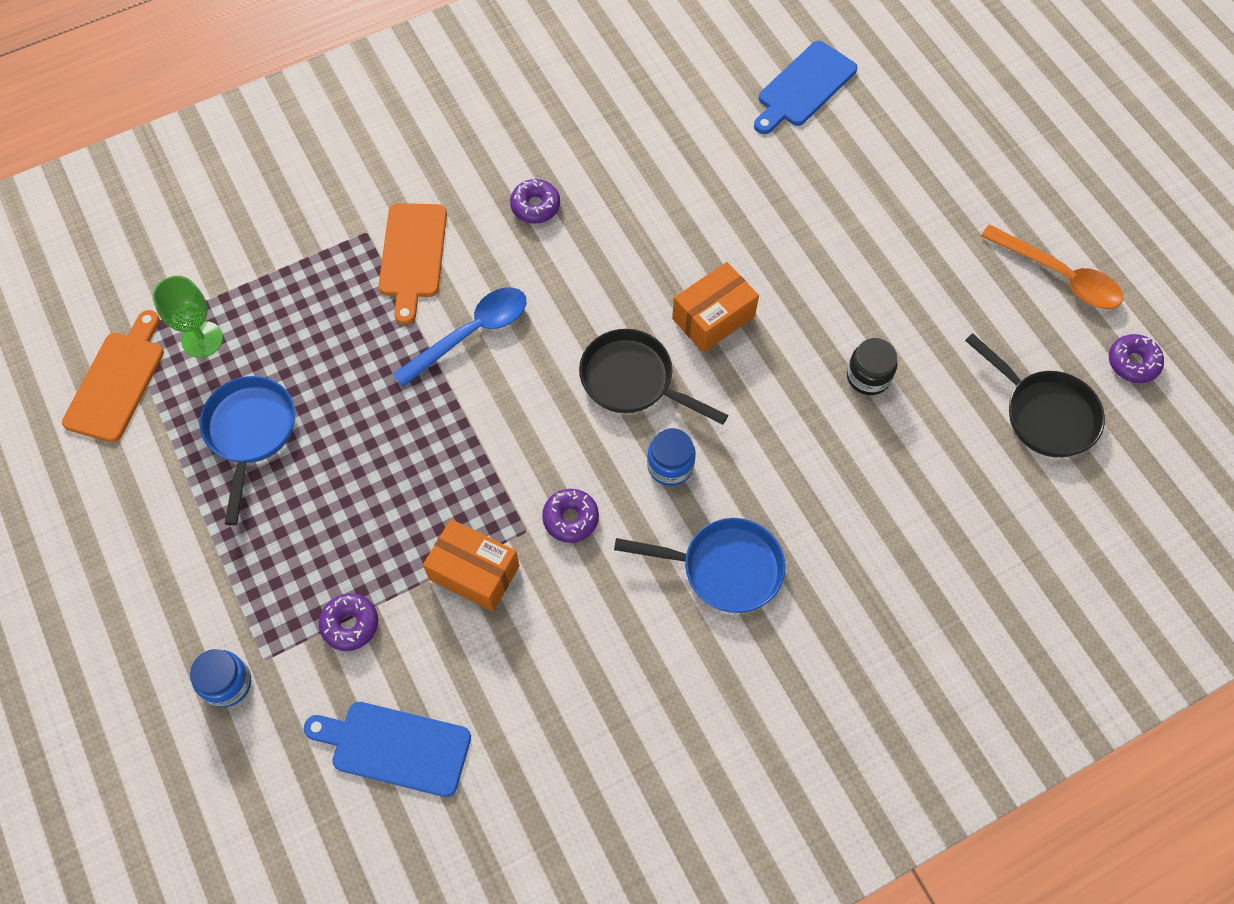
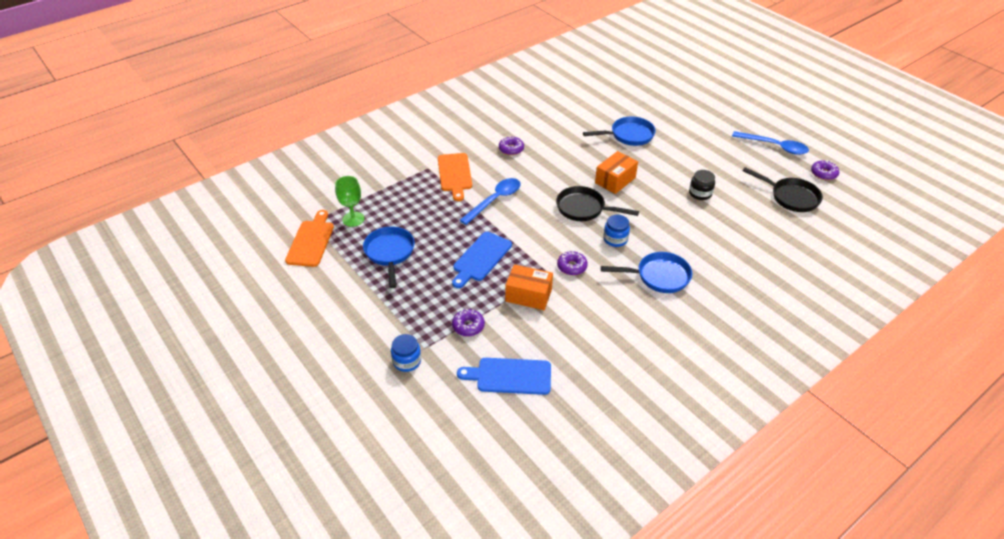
camera: 10 degrees left, 20 degrees down
(775, 203) = (628, 135): none -> blue pan
(804, 87) = (626, 94): blue cutting board -> blue cutting board (481, 258)
(1059, 276) = (774, 146): orange spoon -> blue spoon

